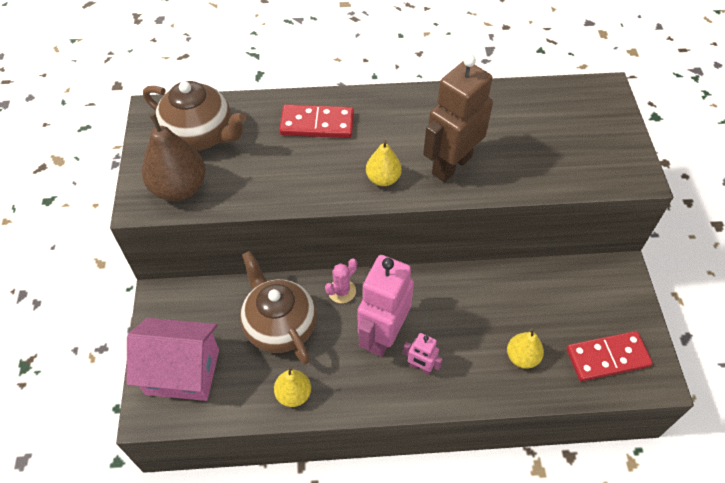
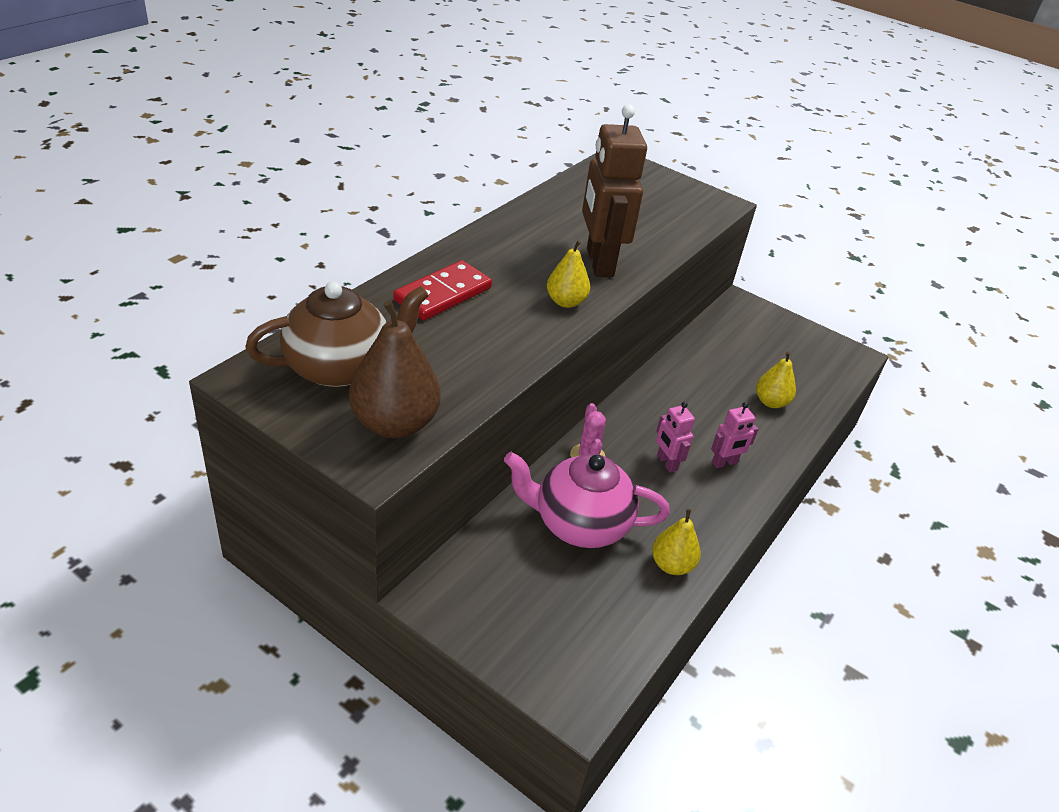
camera: 55 degrees left, 15 degrees down
(182, 371) = (554, 637): pink house -> none
(279, 325) = (579, 524): brown teapot -> pink teapot
(383, 335) = (666, 463): pink robot -> pink robot, size x0.47
(607, 357) = (812, 363): red domino -> none

